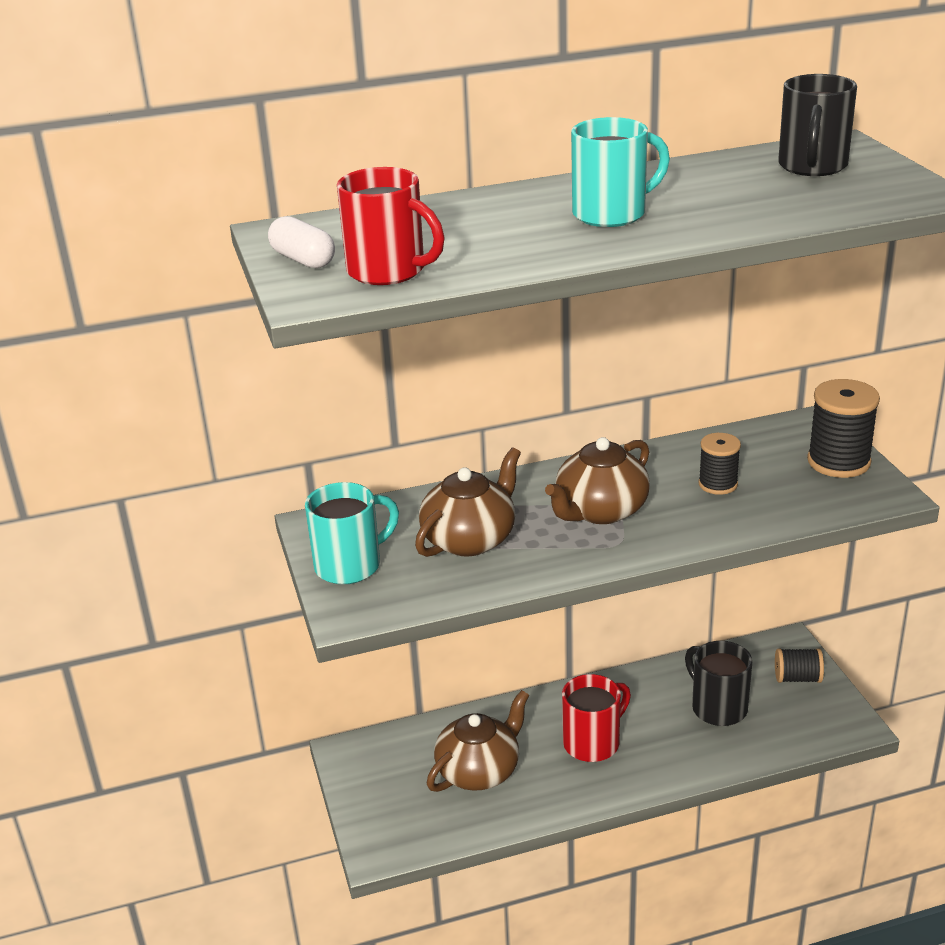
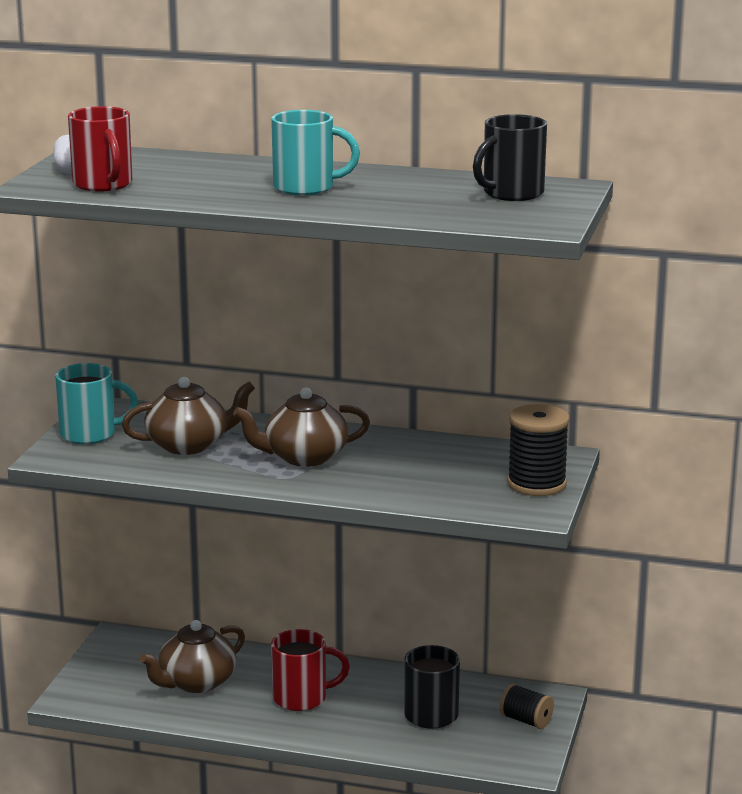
camera: 30 degrees right, 10 degrees down
(479, 770) = (196, 682): brown teapot -> brown teapot turned 150 degrees clockwise
(718, 484) = (417, 468): black spool -> none

